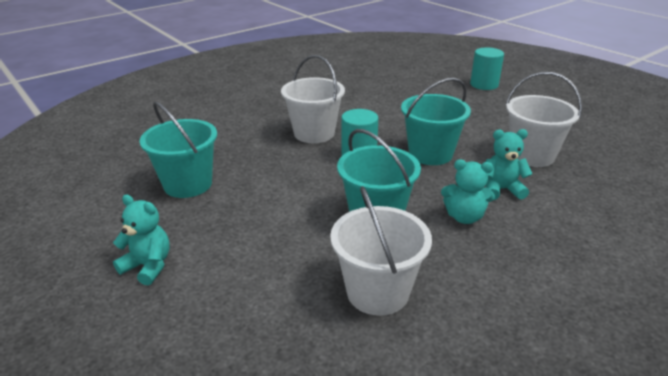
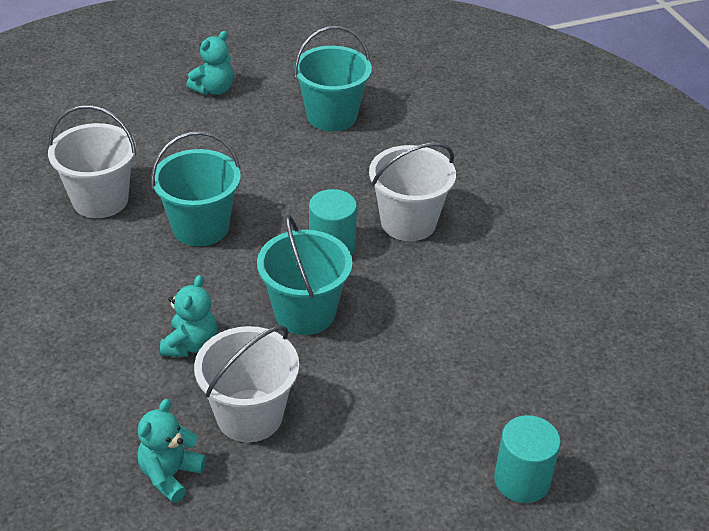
camera: 105 degrees right, 10 degrees up
(464, 217) = (161, 291): turquoise teddy bear -> turquoise teddy bear (170, 475)

